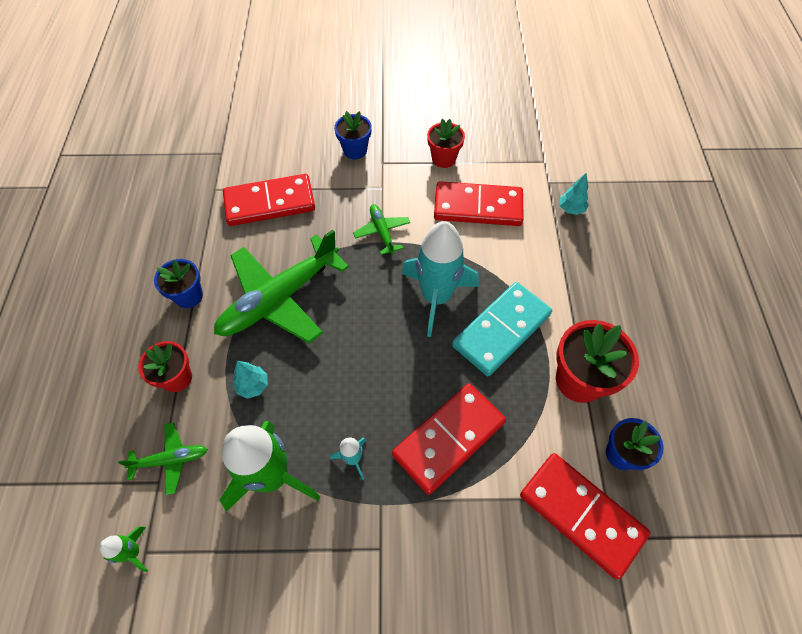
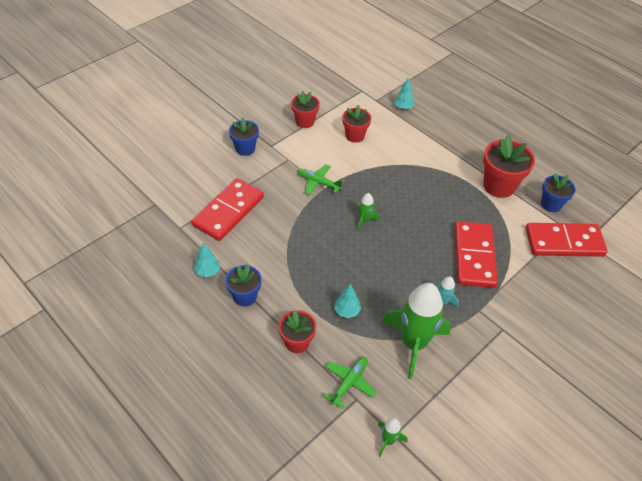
camera: 45 degrees left, 10 degrees down
(188, 247) = (208, 271): none -> turquoise tree
(280, 298) = (303, 257): green plane -> none
(381, 305) = (364, 220): none -> green rocket
(436, 297) = (388, 196): turquoise rocket -> none
(478, 207) = (355, 136): red domino -> red flower pot
(501, 330) = (438, 189): turquoise domino -> none

